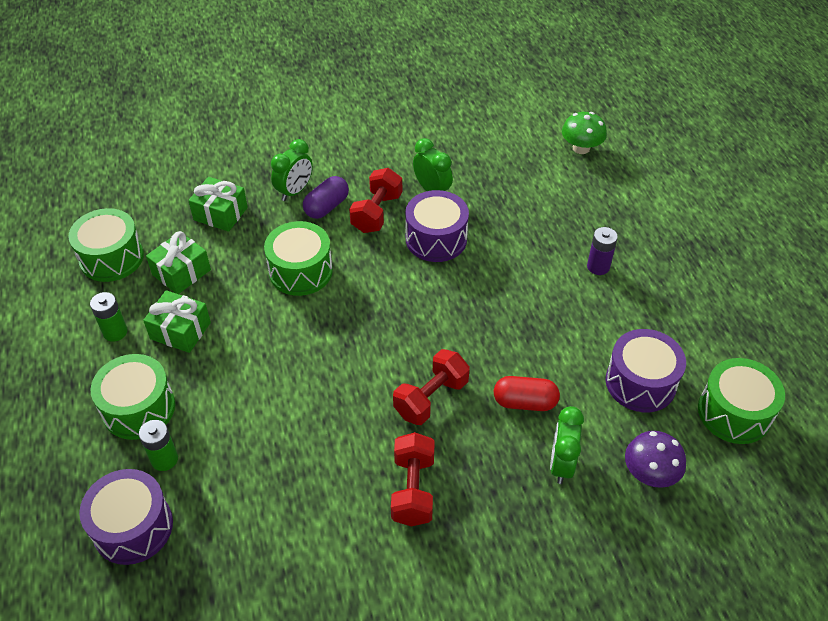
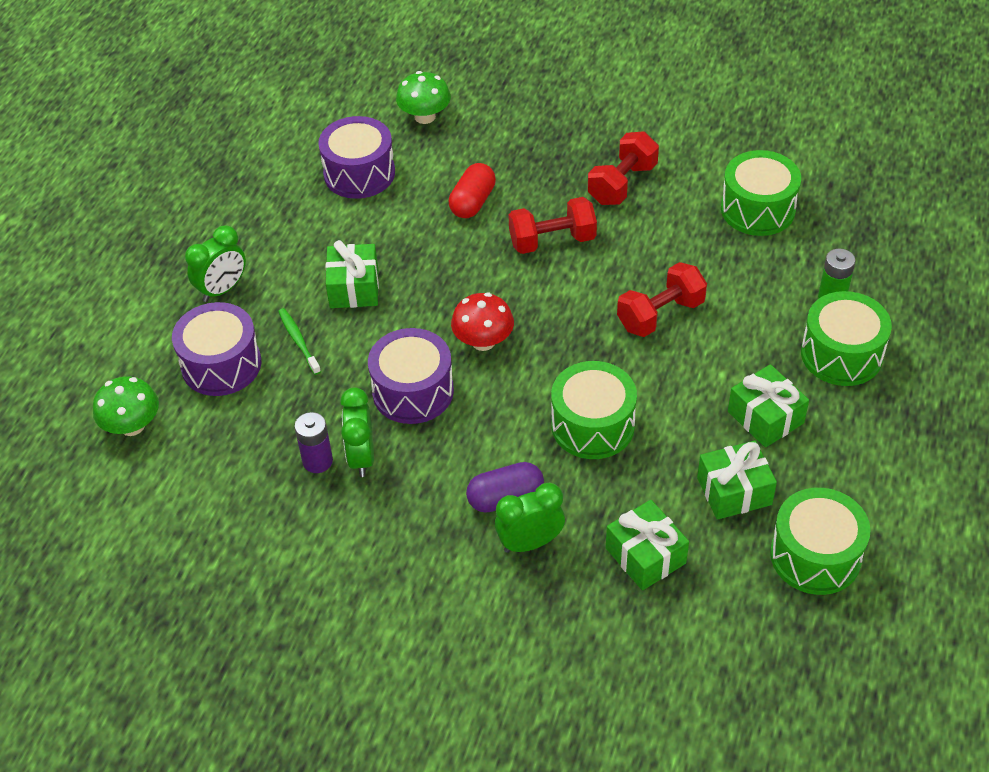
camera: 145 degrees left, 0 degrees up
(115, 332) = (841, 450): green battery -> none
(133, 527) = (880, 257): purple drum -> purple drum (221, 364)
(376, 213) = (452, 458): red dumbbell -> red dumbbell (660, 315)
(418, 292) = (483, 341): none -> red mushroom
(525, 402) = (472, 202): red capsule -> red capsule turned 75 degrees clockwise
(541, 235) = (298, 341): none -> green toothbrush
(543, 287) = (354, 288): none -> green gift
(561, 464) = (486, 150): green clock -> green clock (222, 289)
(598, 267) = (279, 281): purple battery -> purple battery (317, 461)
(649, 473) = (425, 116): purple mushroom -> green mushroom
(734, 412) = (311, 123): green drum -> green drum (757, 209)

